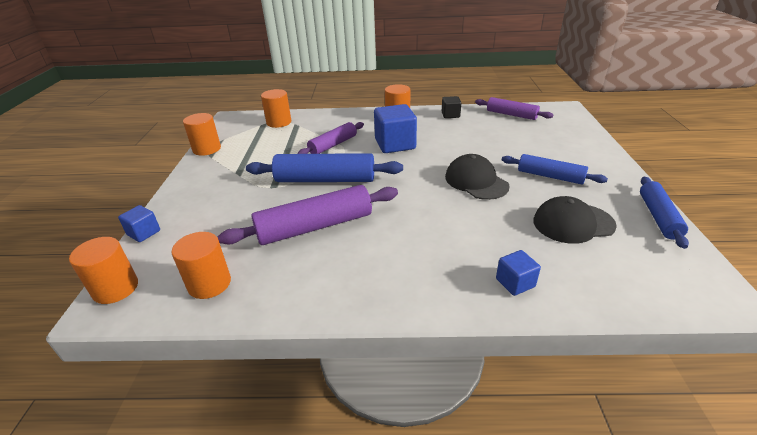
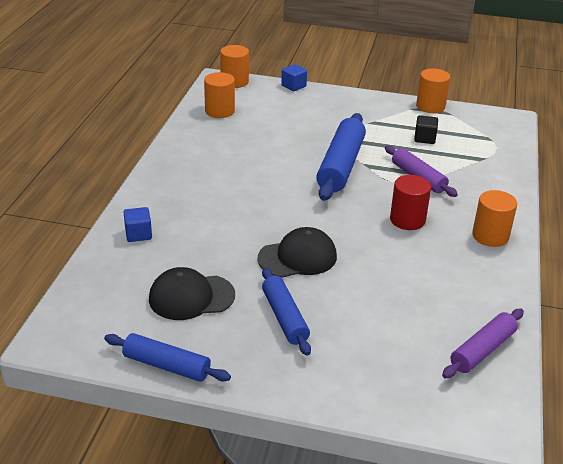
camera: 100 degrees right, 0 degrees up
(279, 122) = (491, 148): orange cylinder -> none
(315, 227) = (264, 154): purple rolling pin -> none
(395, 144) = (407, 220): blue cube -> red cylinder
(450, 115) = (492, 286): black cube -> black cube (424, 138)
(550, 176) = (284, 317): blue rolling pin -> blue rolling pin turned 60 degrees counterclockwise
(573, 223) = (191, 297): black cap -> black cap turned 105 degrees counterclockwise

